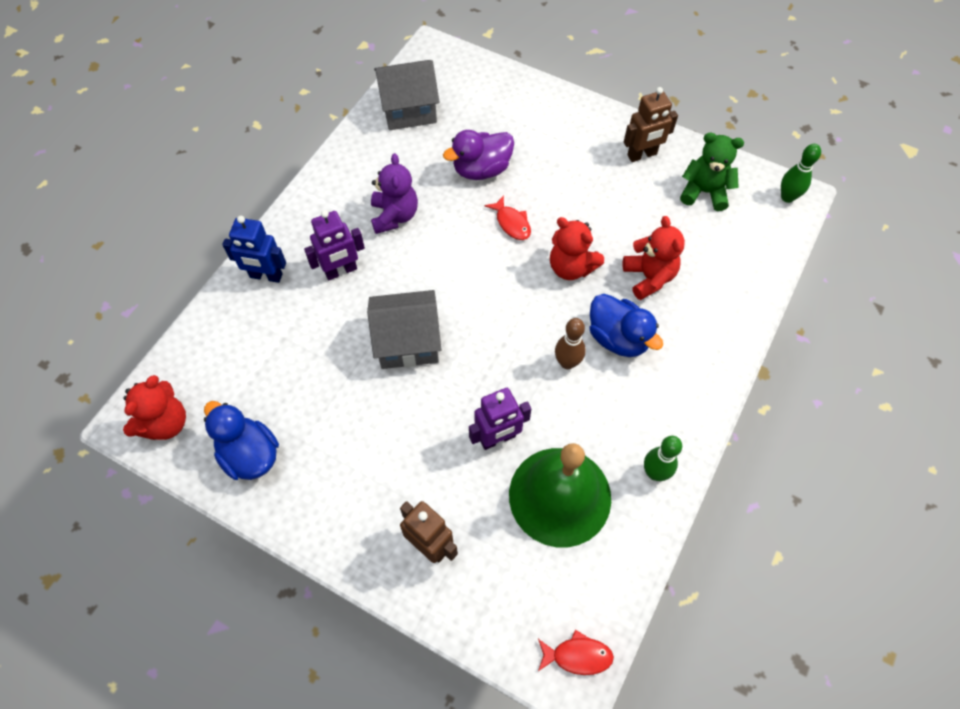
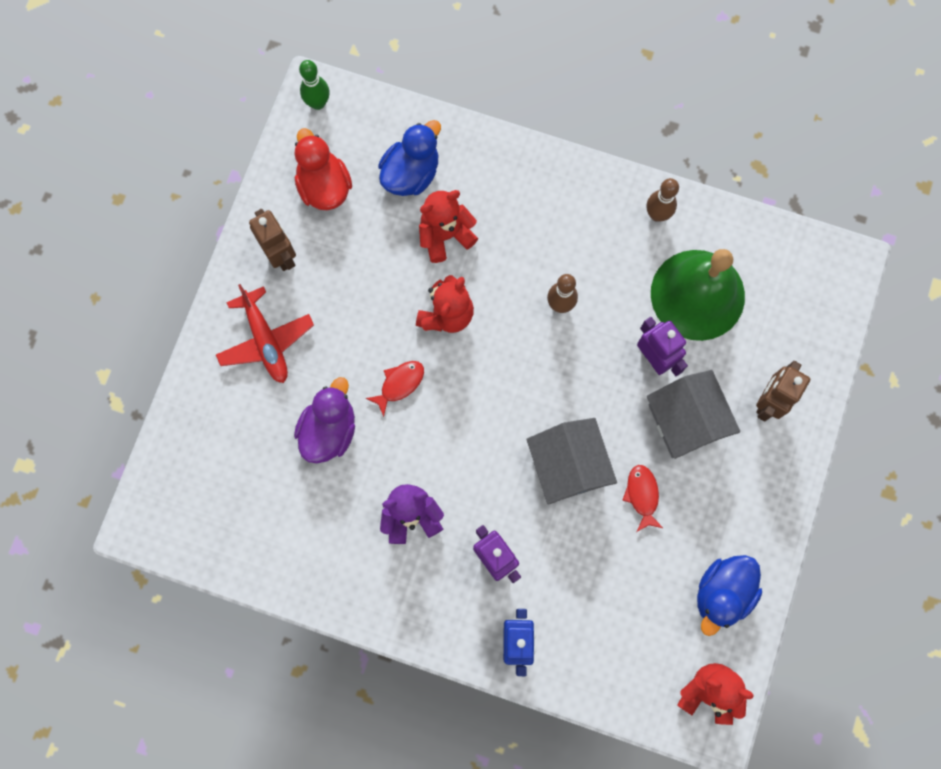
camera: 100 degrees left, 15 degrees up
(409, 109) = (248, 534): grey house -> grey house (685, 420)
(481, 169) = (329, 430): purple duck -> purple duck turned 120 degrees counterclockwise
(566, 137) = (266, 340): none -> red plane
(577, 656) = (830, 263): red fish -> red fish (642, 495)
(618, 338) = (523, 259): blue duck -> blue duck (411, 173)
(654, 473) = (657, 214): green bowling pin -> brown bowling pin
(704, 192) = (324, 186): green teddy bear -> red duck

